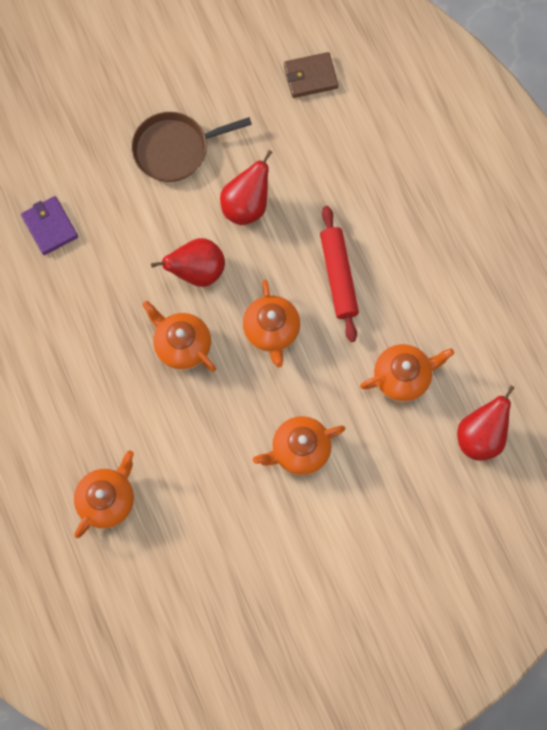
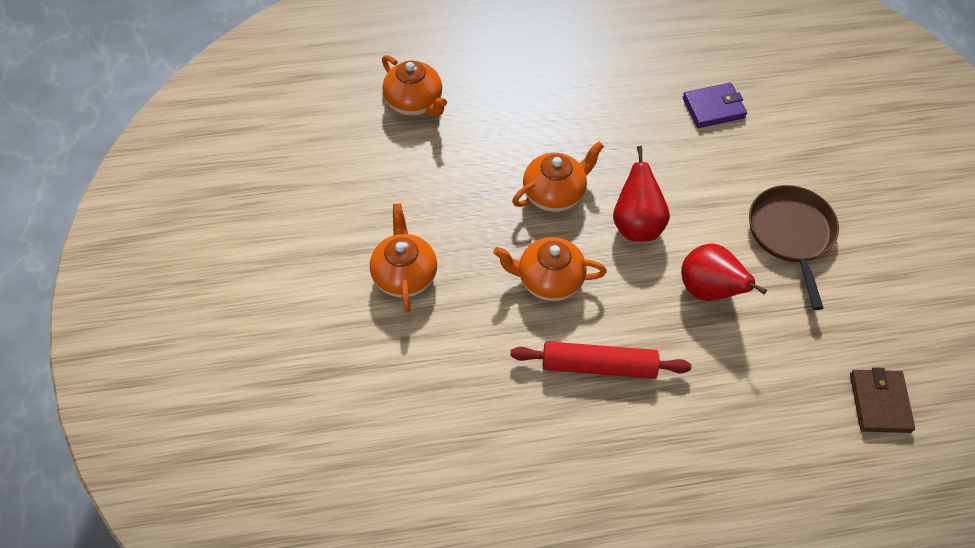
camera: 105 degrees right, 15 degrees down
(402, 377) = (453, 403): orange teapot -> none
(480, 436) = (352, 473): red pear -> none

